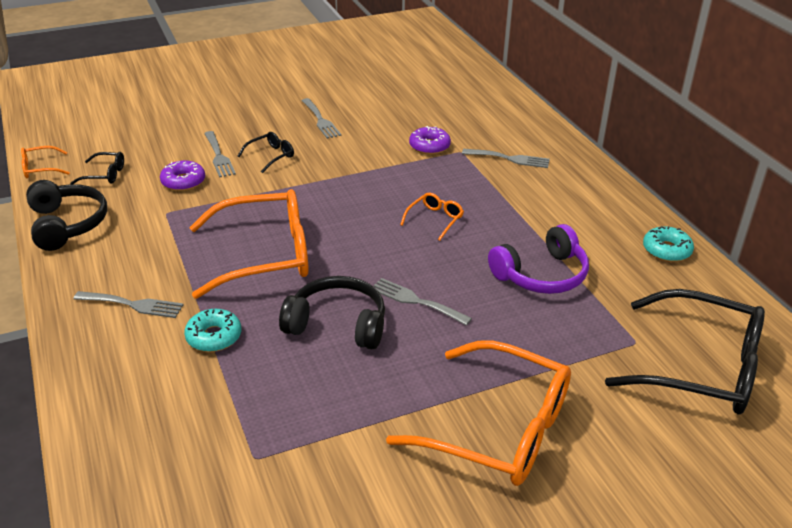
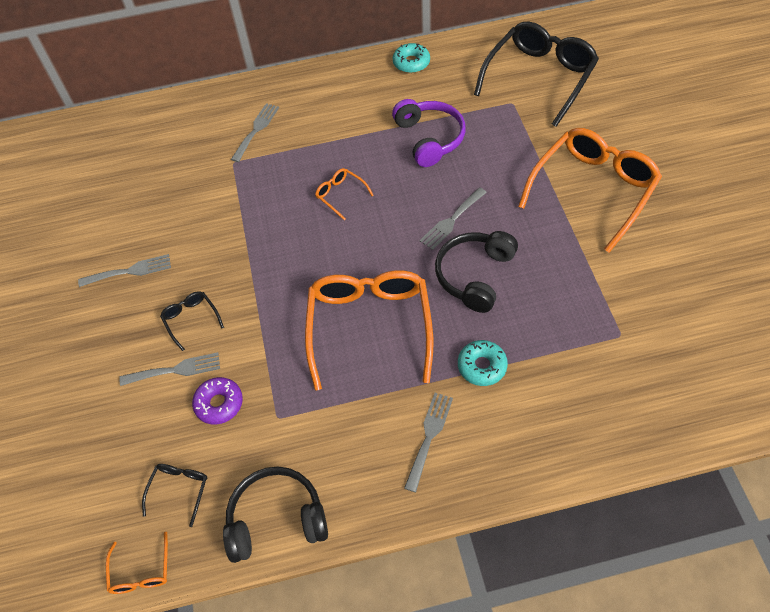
camera: 75 degrees left, 20 degrees up
(429, 146) = (215, 184): purple donut -> none

